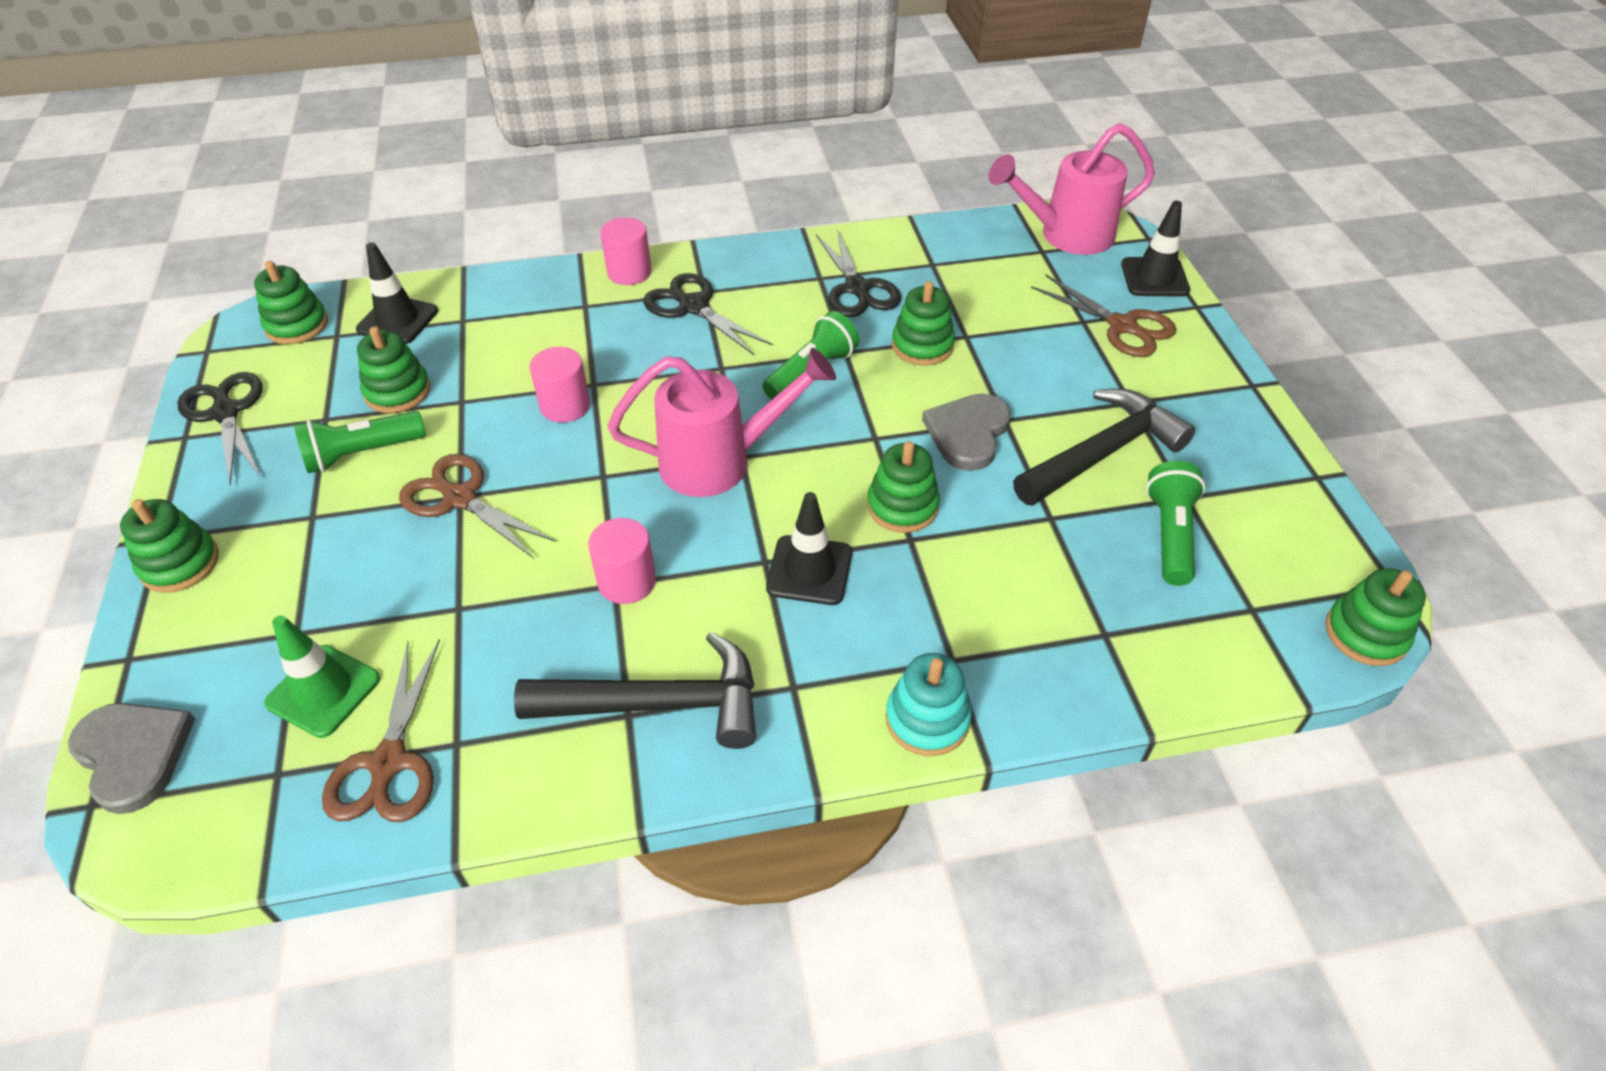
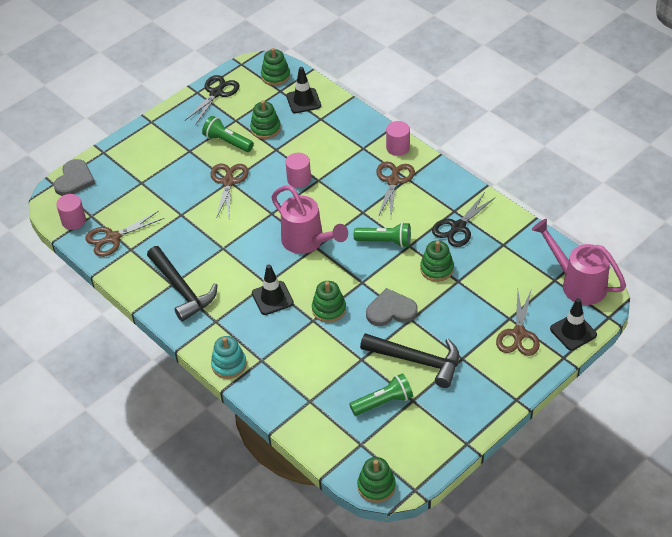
camera: 60 degrees right, 0 degrees up
(180, 564) = (145, 135): green stacking toy -> none
(323, 691) = (125, 205): green traffic cone -> none
(627, 581) = (226, 250): pink cylinder -> pink cylinder (73, 221)
(692, 307) = (393, 181): black scissors -> brown scissors

